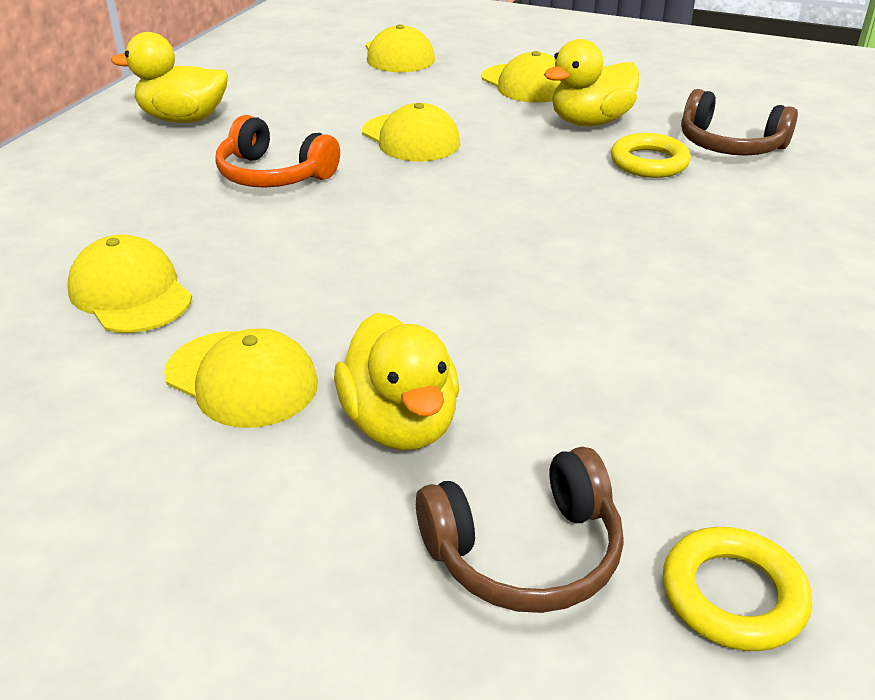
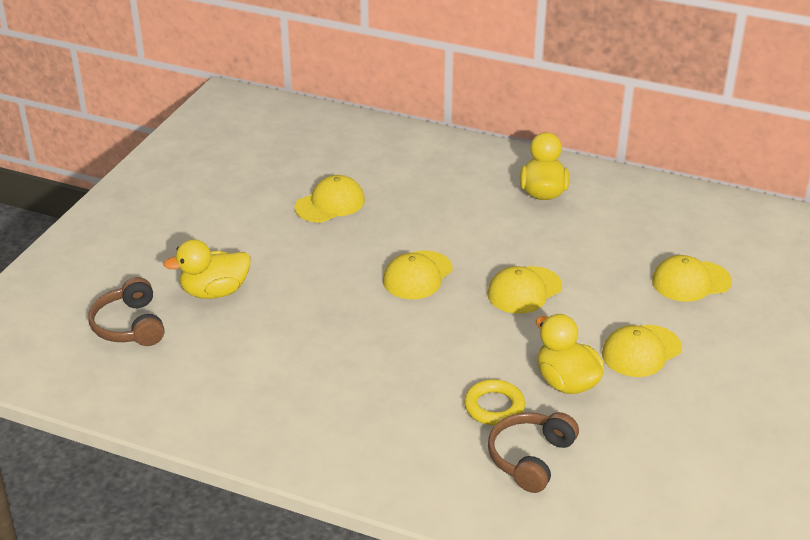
camera: 90 degrees right, 0 degrees up
(241, 379) = (255, 244): yellow cap -> yellow cap (417, 275)
(273, 175) = (462, 236): orange headphones -> none
(733, 595) = (93, 380): yellow ring -> none

